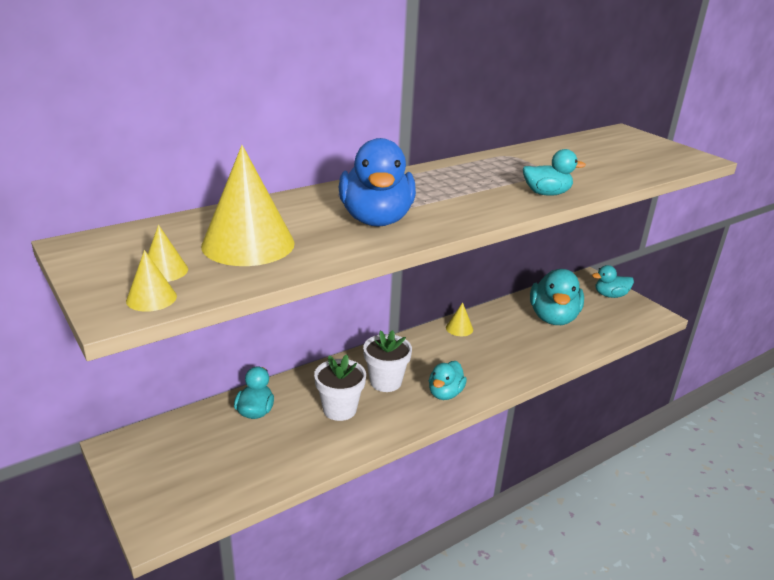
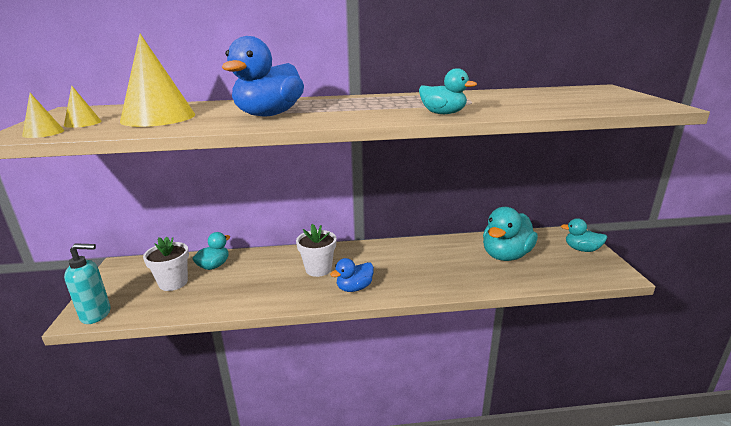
camera: 30 degrees right, 5 degrees down
(175, 517) = (96, 314): none -> turquoise soap dispenser
(339, 409) = (267, 279): white flower pot -> white flower pot (173, 283)
(445, 393) = (354, 288): turquoise duck -> blue duck
(459, 328) = (414, 246): yellow cone -> none

